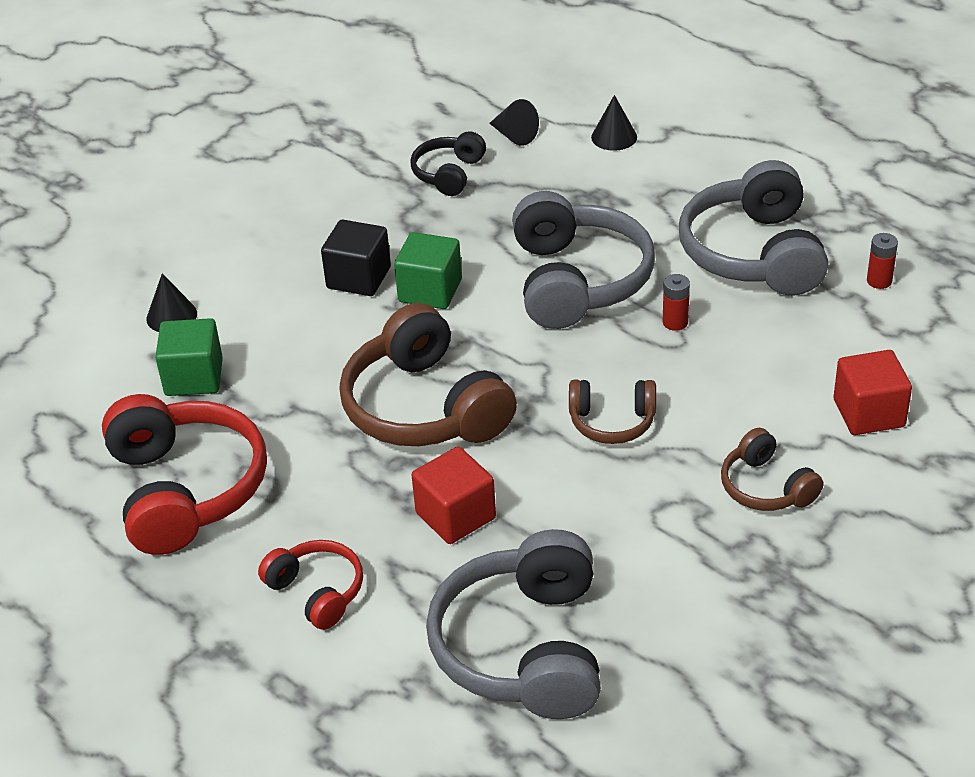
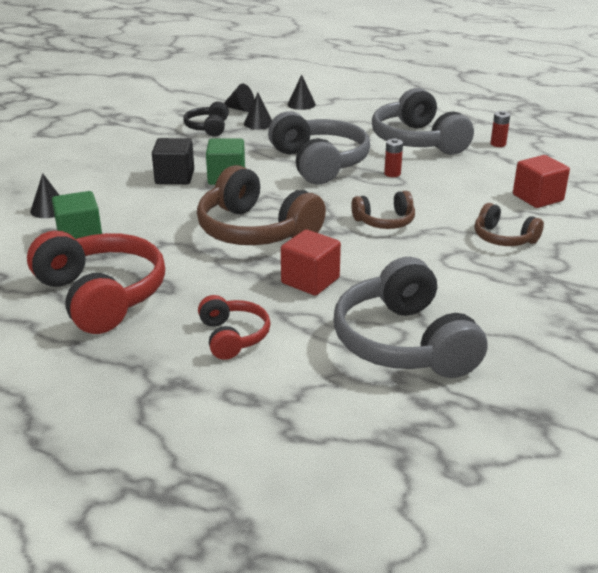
camera: 20 degrees left, 10 degrees down
(317, 592) = (232, 337): red headphones -> red headphones turned 45 degrees clockwise
(527, 174) = (258, 123): none -> black cone

